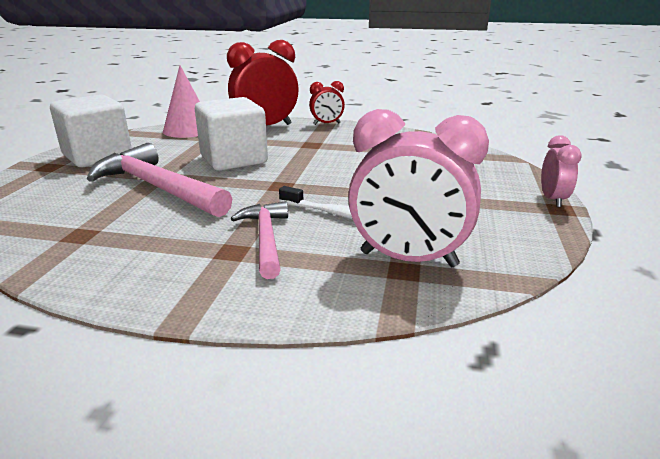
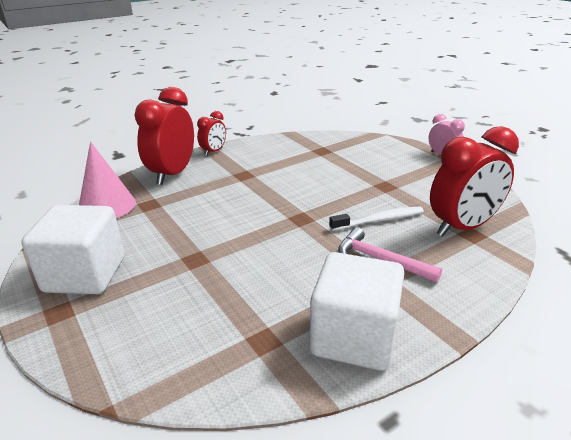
camera: 45 degrees left, 5 degrees up
(157, 187) = (221, 269): pink hammer -> none
(234, 159) = (219, 215): white cube -> white cube (354, 337)
(408, 259) = (462, 227): pink clock -> red clock

